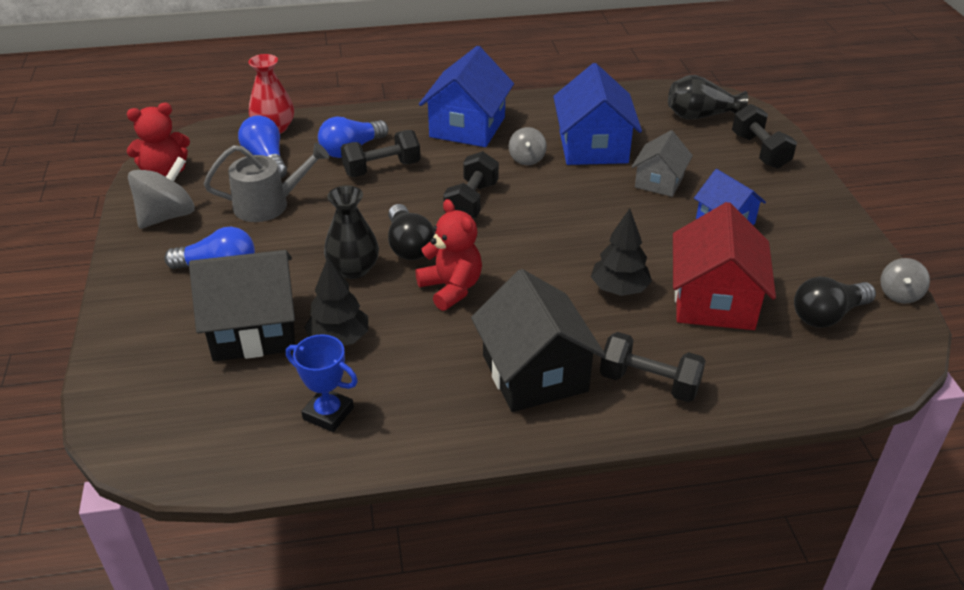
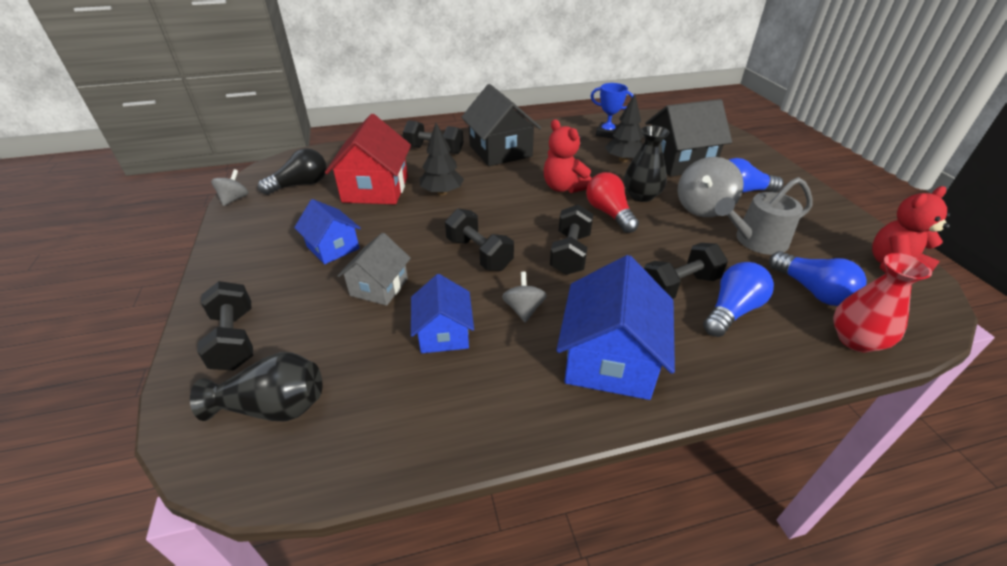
camera: 175 degrees right, 0 degrees up
(167, 216) = (831, 226): grey spinning top -> grey spinning top (703, 208)
(408, 245) = (609, 213): black light bulb -> red light bulb
(566, 206) = (479, 254): none -> black dumbbell
(593, 147) = (443, 333): blue house -> blue house, size x0.61

